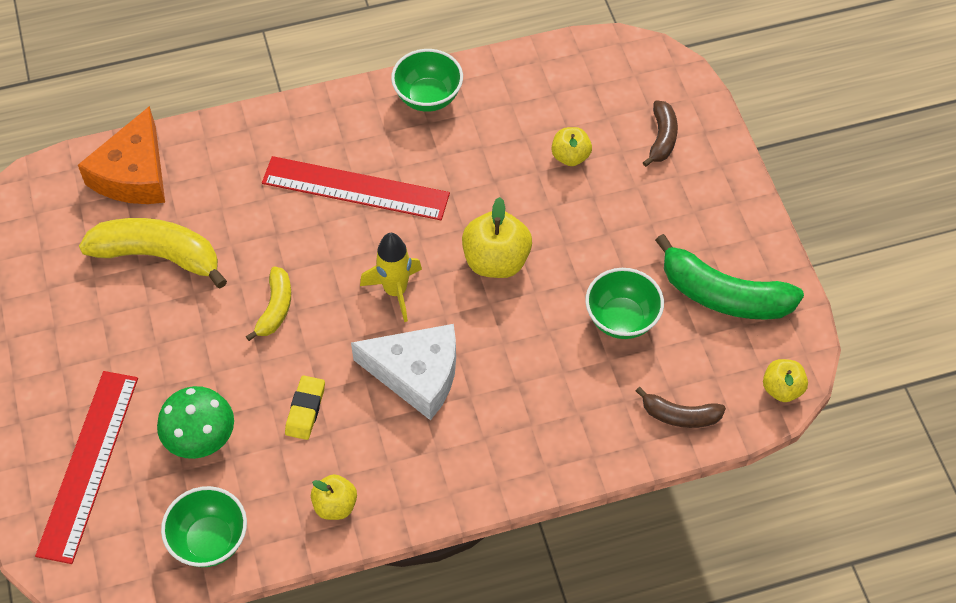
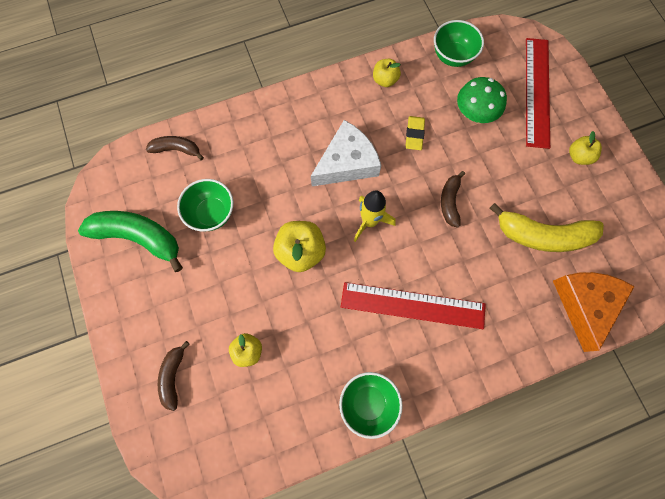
camera: 175 degrees right, 15 degrees up
(275, 308) = (450, 202): yellow banana -> brown banana
(417, 374) = (347, 163): white cheese -> white cheese turned 135 degrees clockwise
(782, 389) = (108, 172): yellow apple -> yellow apple (578, 156)

